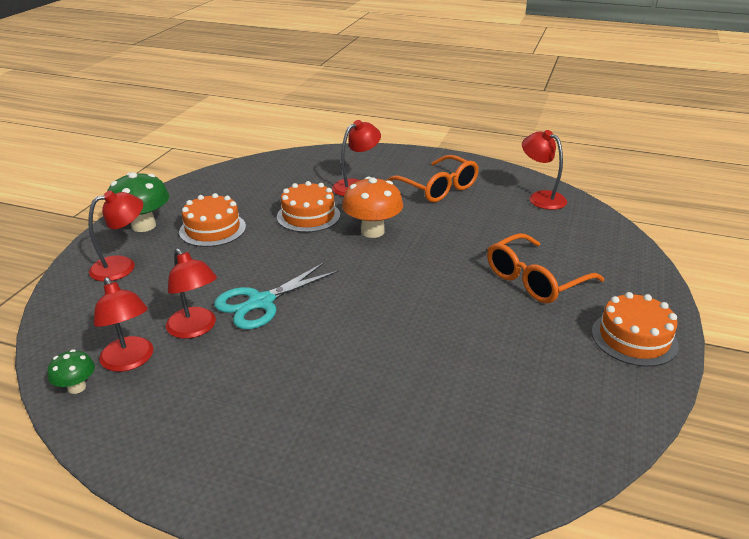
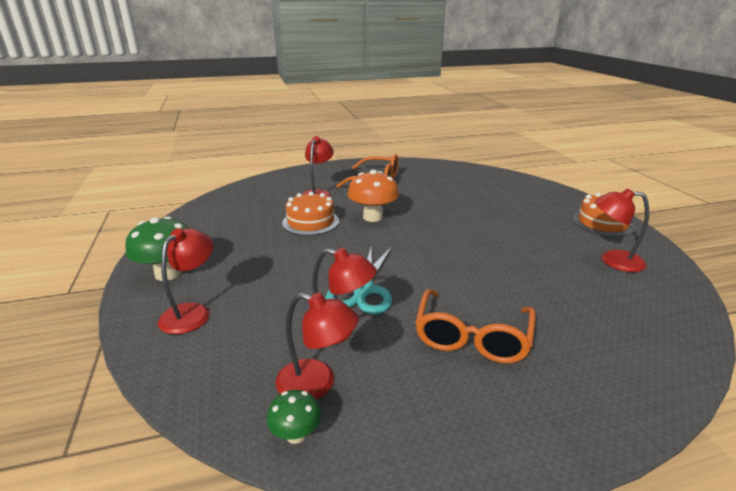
camera: 35 degrees left, 5 degrees down
(212, 229) = (242, 255): orange cake -> none
(535, 280) = (510, 212): orange glasses -> orange glasses (472, 337)
(541, 197) = (444, 170): red lamp -> red lamp (613, 260)

